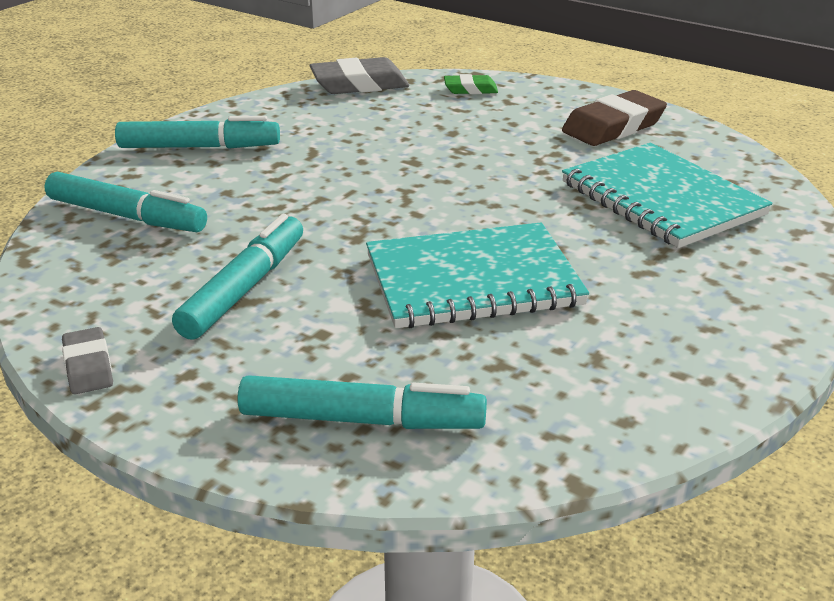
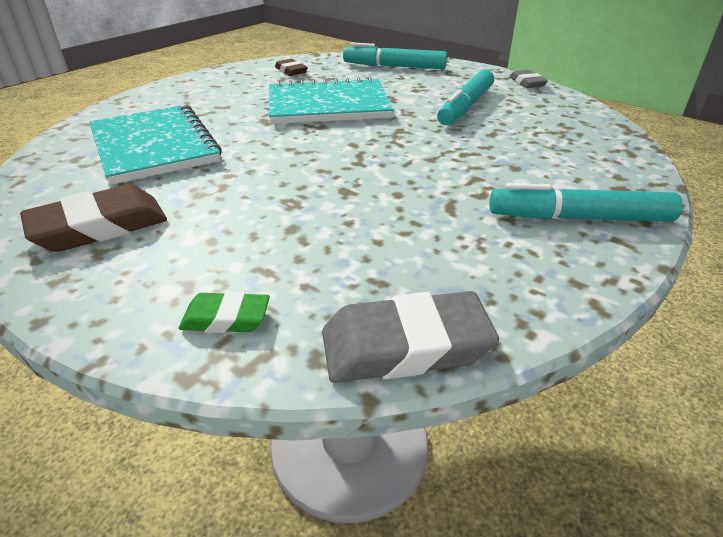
camera: 175 degrees left, 5 degrees up
(126, 216) = (582, 149): turquoise marker -> none
(594, 387) = (291, 71): none -> brown eraser

